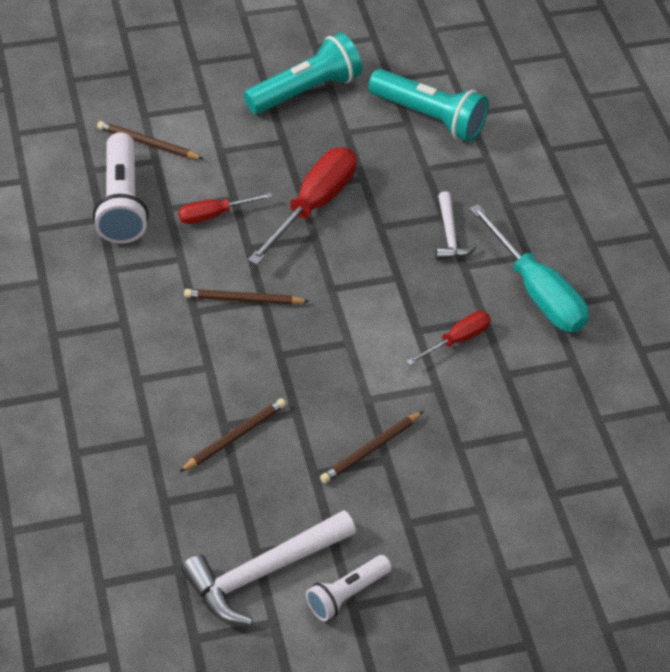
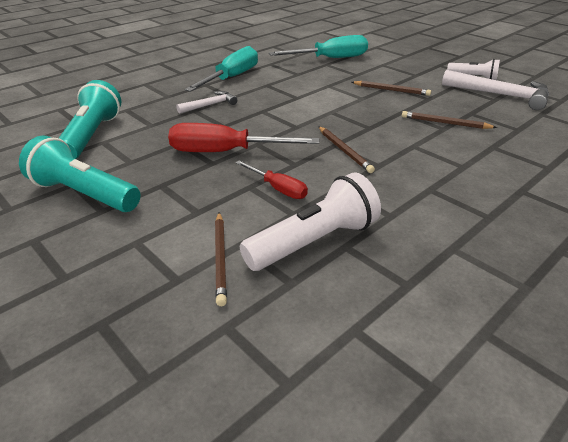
camera: 115 degrees left, 15 degrees down
(457, 340) = (290, 87): red screwdriver -> none
(551, 452) = (330, 59): none -> turquoise screwdriver

